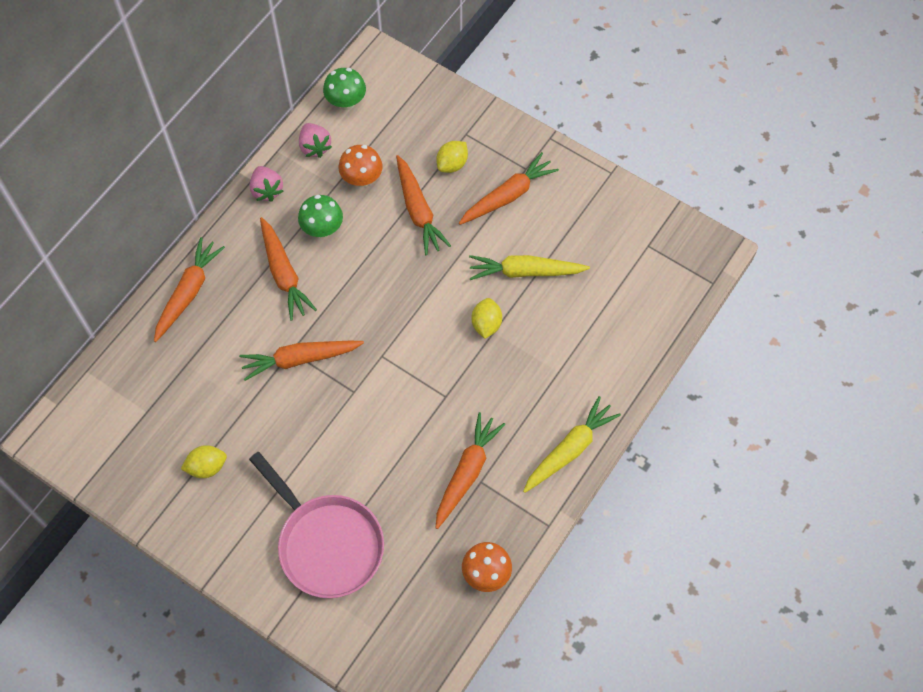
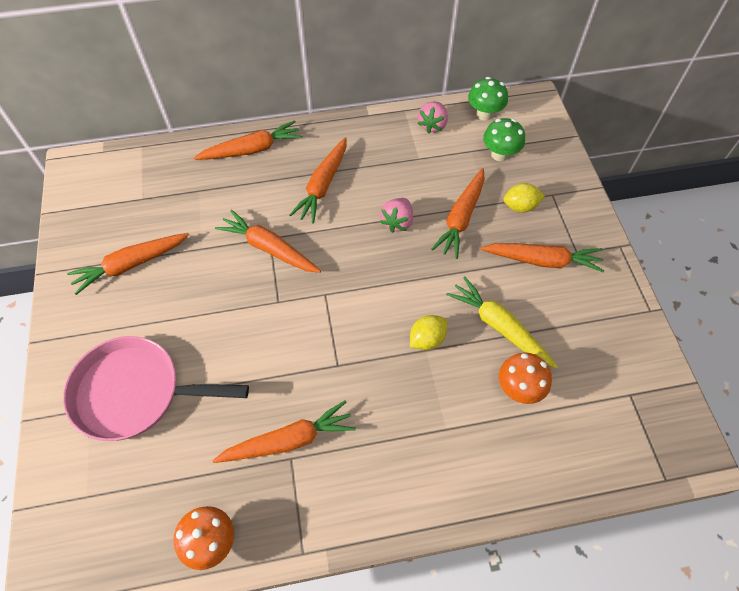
camera: 45 degrees right, 5 degrees down
(207, 467) = (131, 265): yellow lemon -> orange carrot
(267, 190) = (371, 128): pink strawberry -> pink strawberry (397, 222)
(322, 229) = (380, 178): green mushroom -> green mushroom (499, 154)
(326, 543) = (135, 393): pink pan -> pink pan turned 90 degrees clockwise
(362, 179) = (443, 167): orange mushroom -> orange mushroom (518, 388)
(569, 449) = (389, 504): yellow carrot -> none

